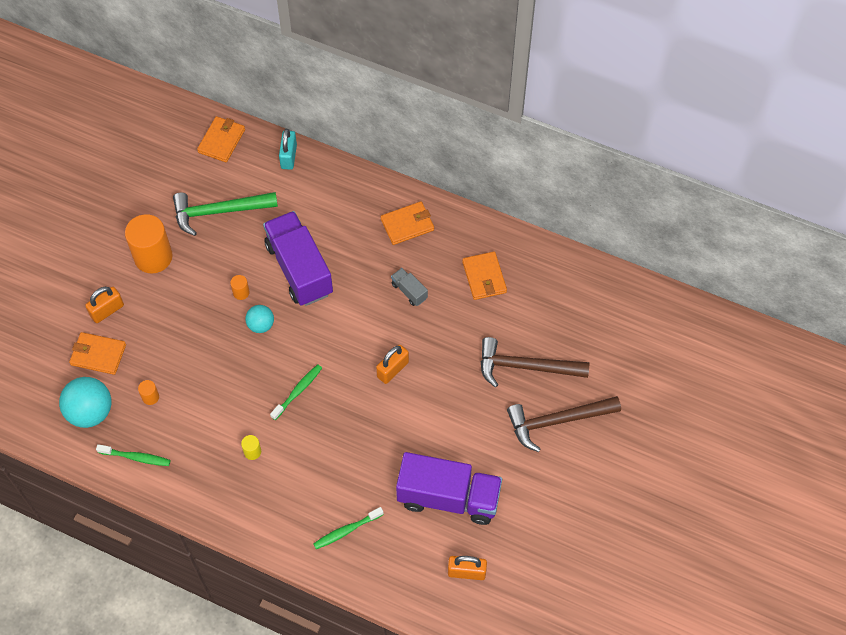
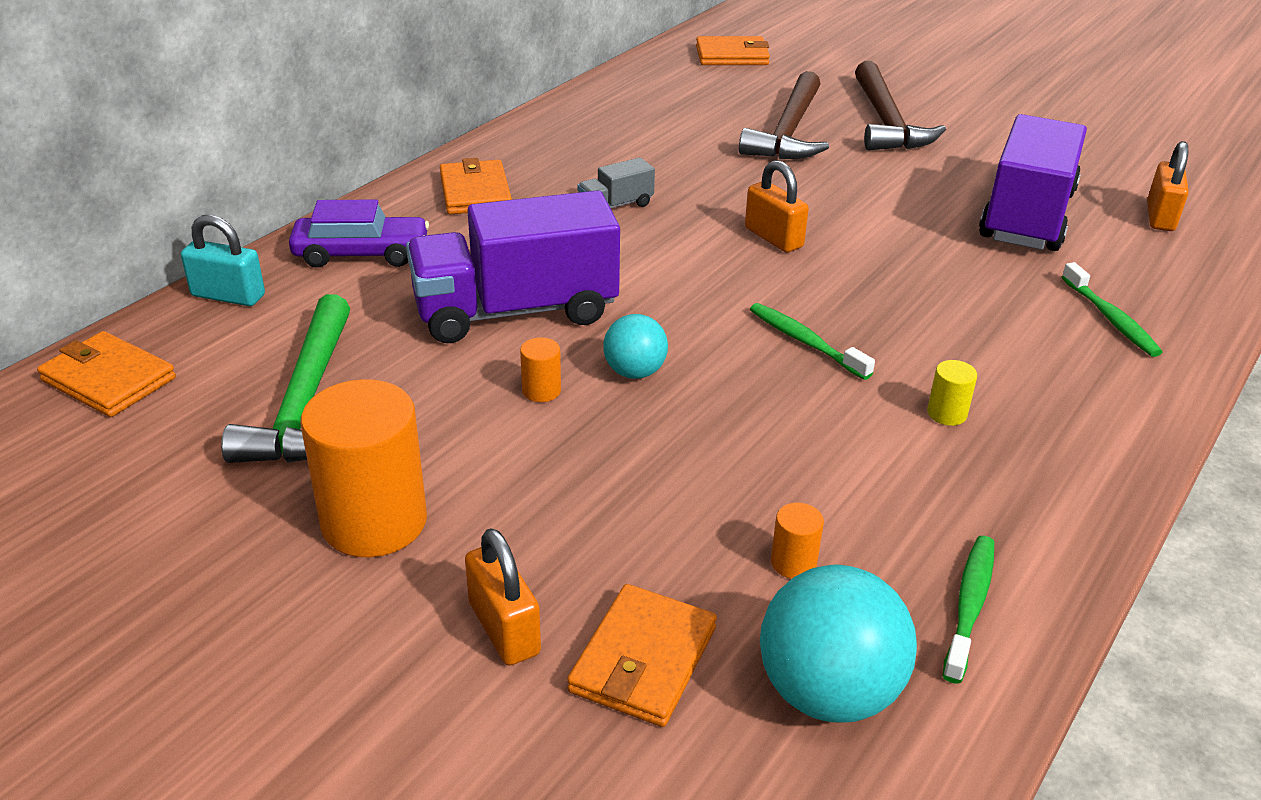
camera: 80 degrees left, 25 degrees down
(335, 194) = (361, 254): none -> purple car
(484, 277) = (614, 142): orange wallet -> orange wallet (732, 56)

